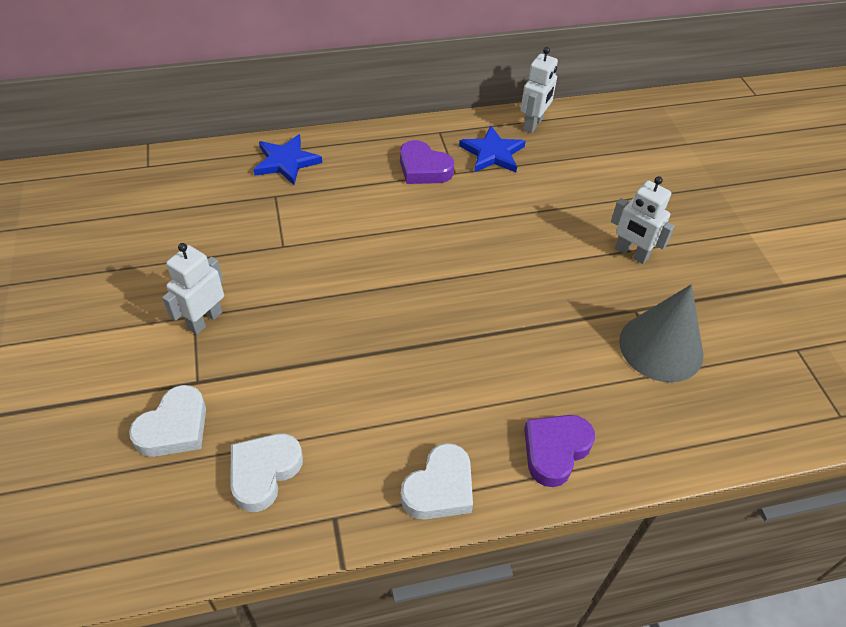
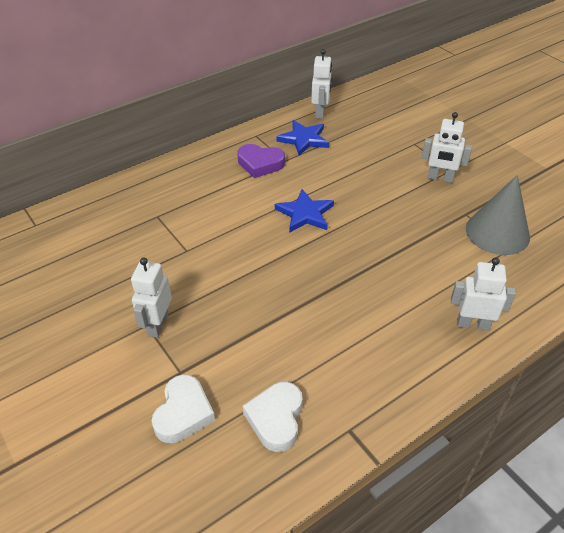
camera: 20 degrees left, 5 degrees down
(286, 162) = (150, 189): blue star -> blue star (305, 214)
(439, 488) = (411, 379): white heart -> none
(555, 451) = (472, 324): purple heart -> white robot

